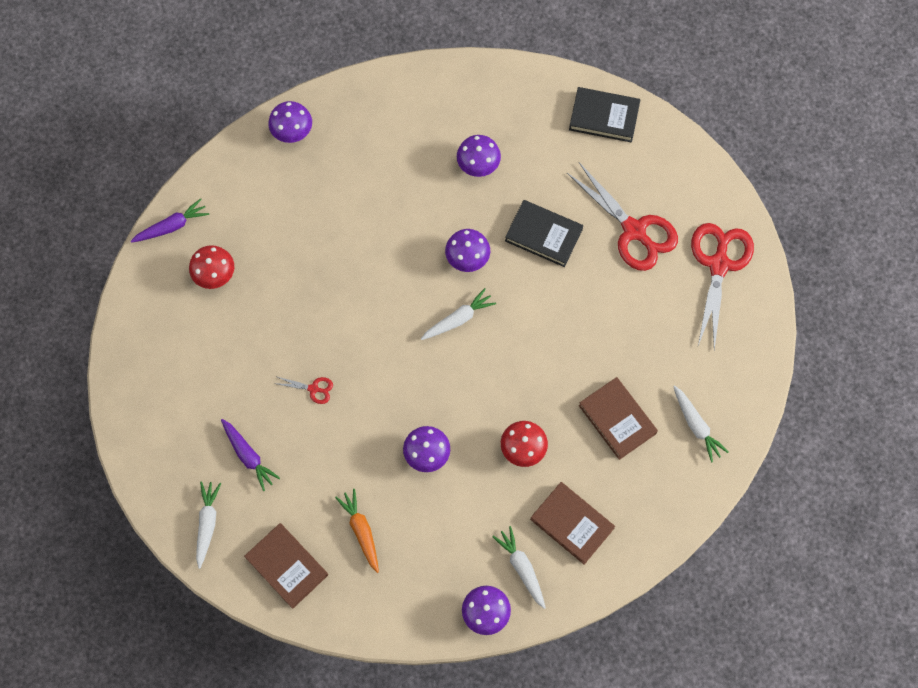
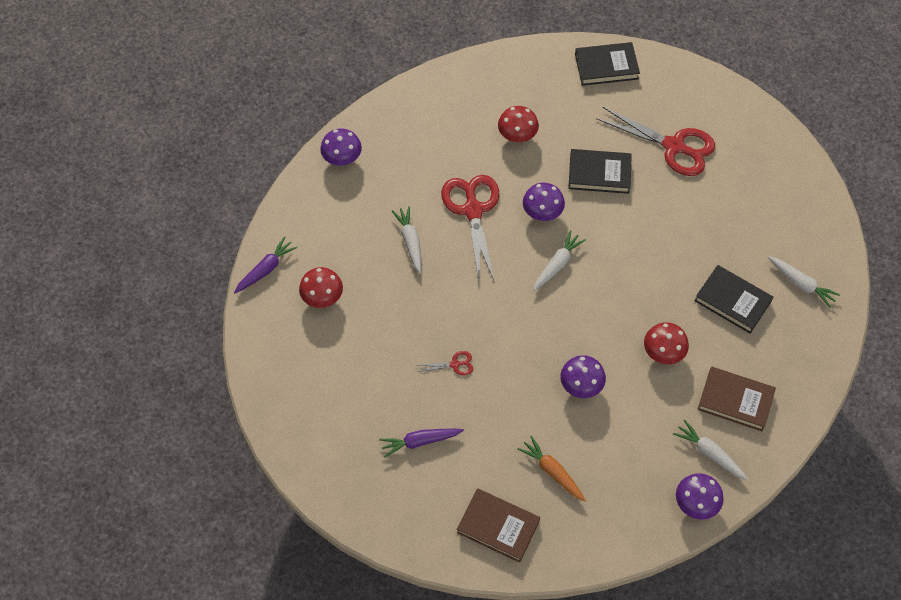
camera: 20 degrees left, 10 degrees down
(207, 524) = (407, 515): white carrot -> white carrot (410, 242)
(248, 455) = (420, 442): purple carrot -> purple carrot turned 135 degrees clockwise
(478, 164) = (517, 135): purple mushroom -> red mushroom
(617, 419) = (732, 301): brown book -> black book
(719, 265) = (757, 151): red scissors -> red scissors (473, 210)

